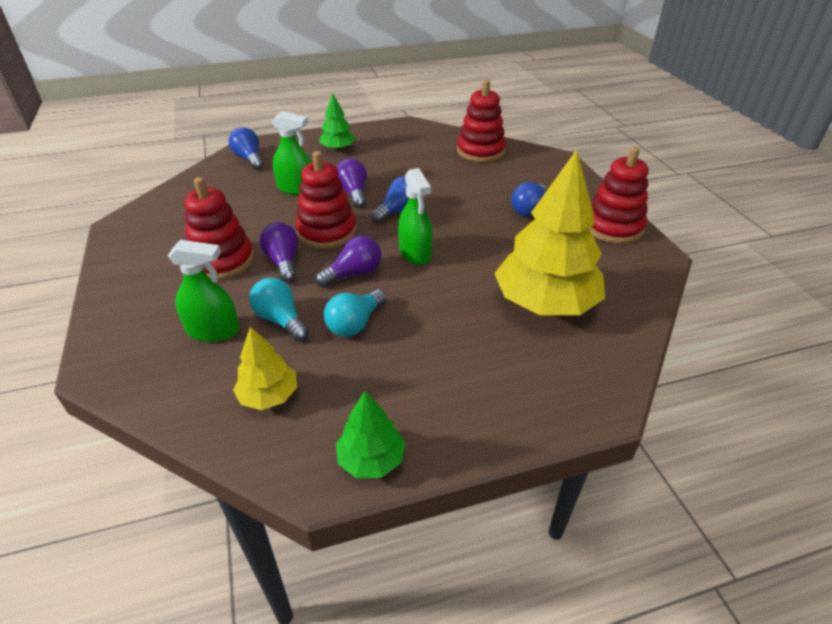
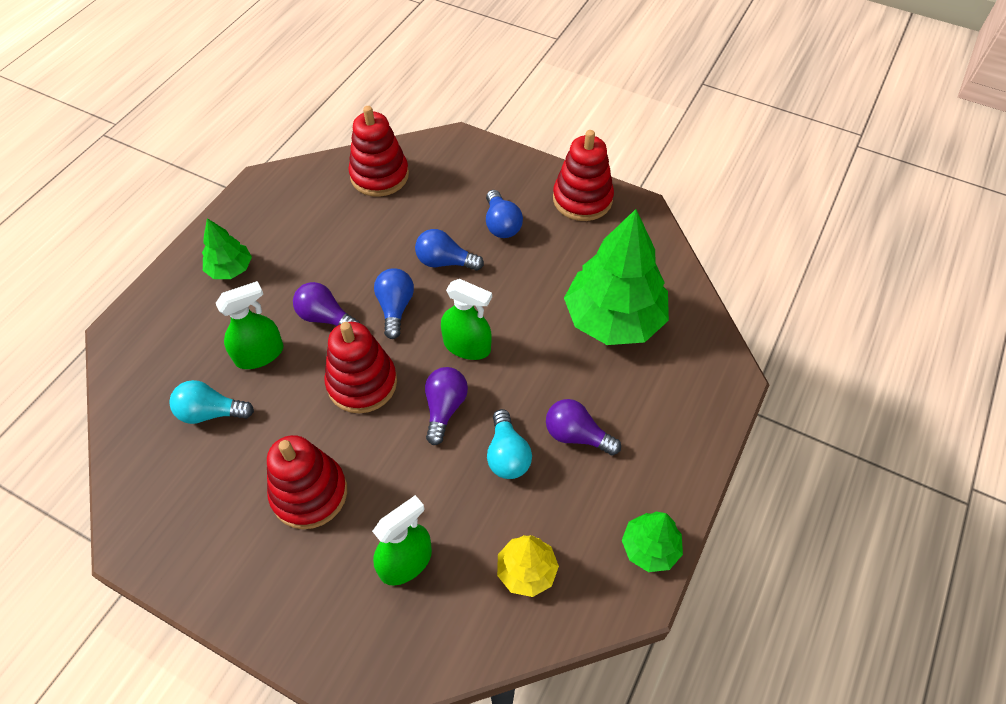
camera: 45 degrees left, 15 degrees up
(249, 159) = (147, 353): blue light bulb -> blue light bulb (445, 262)
(281, 320) = (446, 503): turquoise light bulb -> turquoise light bulb (211, 412)
(283, 262) = (368, 447): purple light bulb -> purple light bulb (576, 435)
(545, 303) = (613, 319): yellow tree -> green tree

